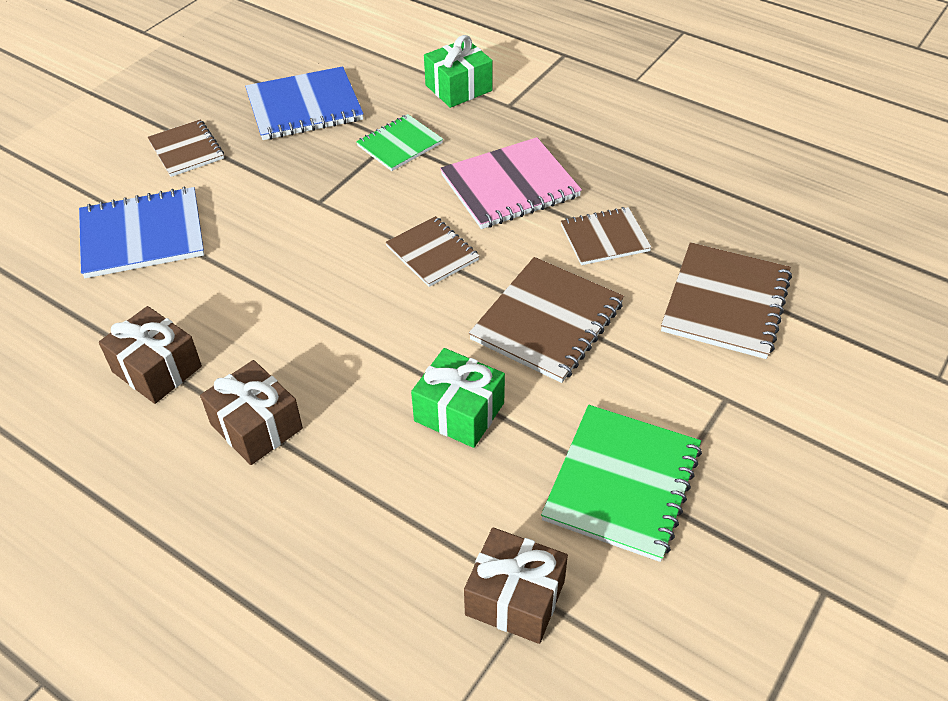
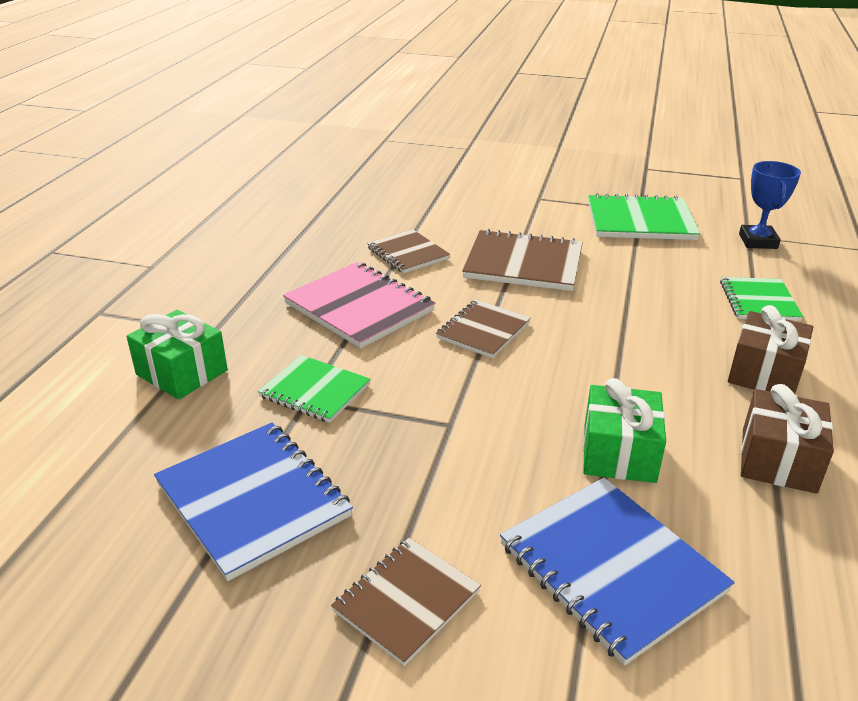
camera: 110 degrees left, 15 degrees down
(374, 501) = (758, 301): none -> green notebook
(459, 412) = (646, 283): green gift -> green gift (619, 453)
(515, 598) = (758, 241): brown gift -> blue trophy
(726, 303) = (450, 204): brown notebook -> none

